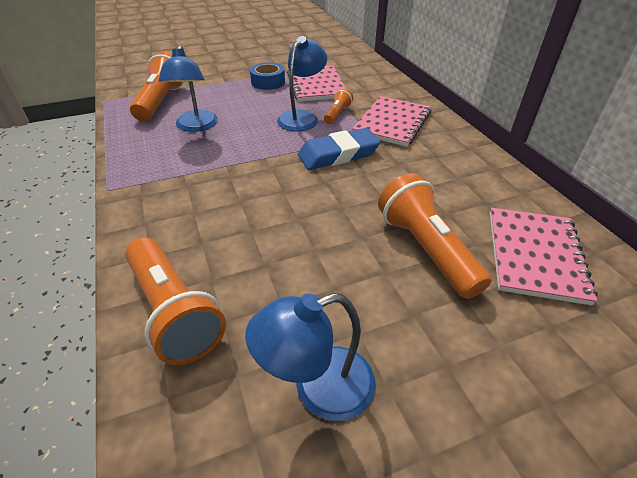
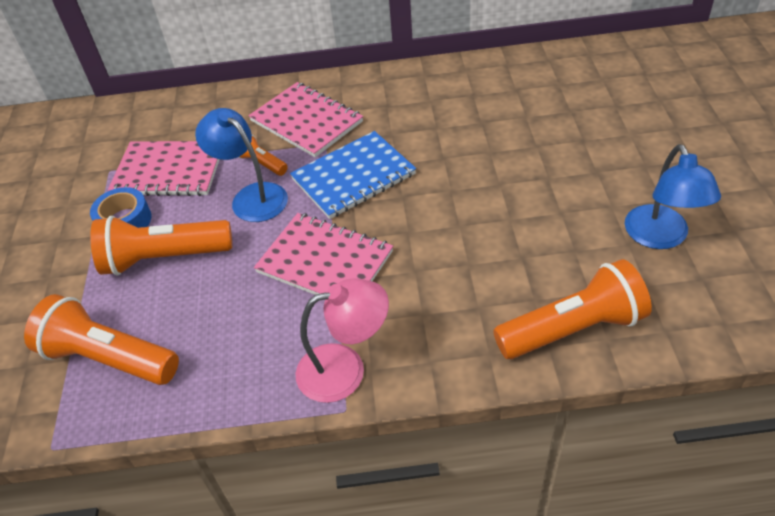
camera: 70 degrees left, 5 degrees up
(143, 183) = (345, 369): none -> pink lamp
(195, 126) = (218, 312): blue lamp -> none
(338, 154) = (353, 177): blue eraser -> blue notebook
(426, 249) = (525, 147): orange flashlight -> orange flashlight (164, 258)
(535, 255) = (545, 89): pink notebook -> pink notebook (325, 262)

